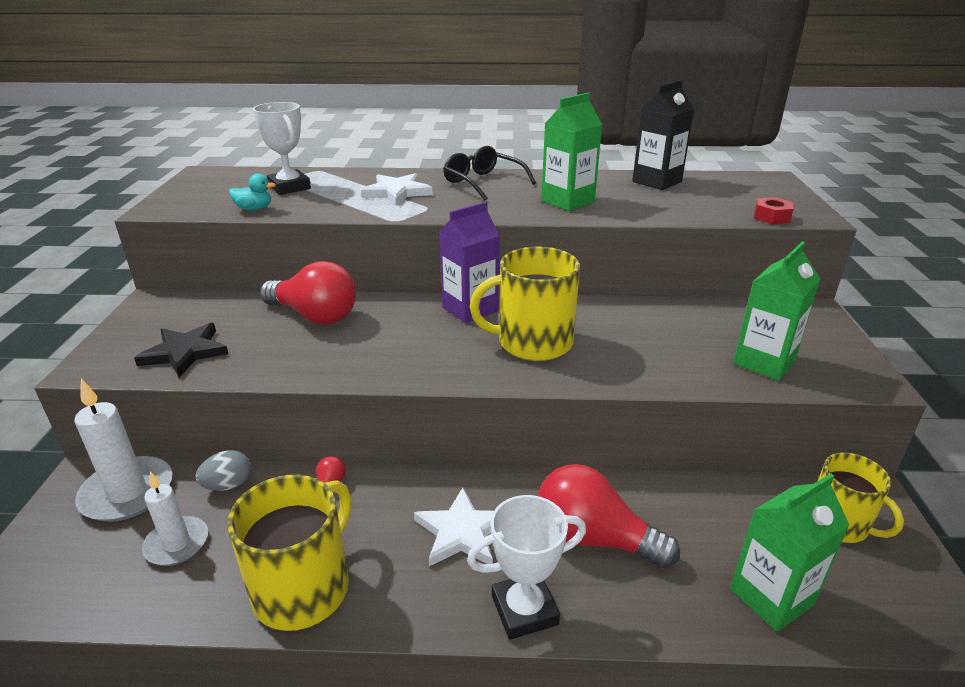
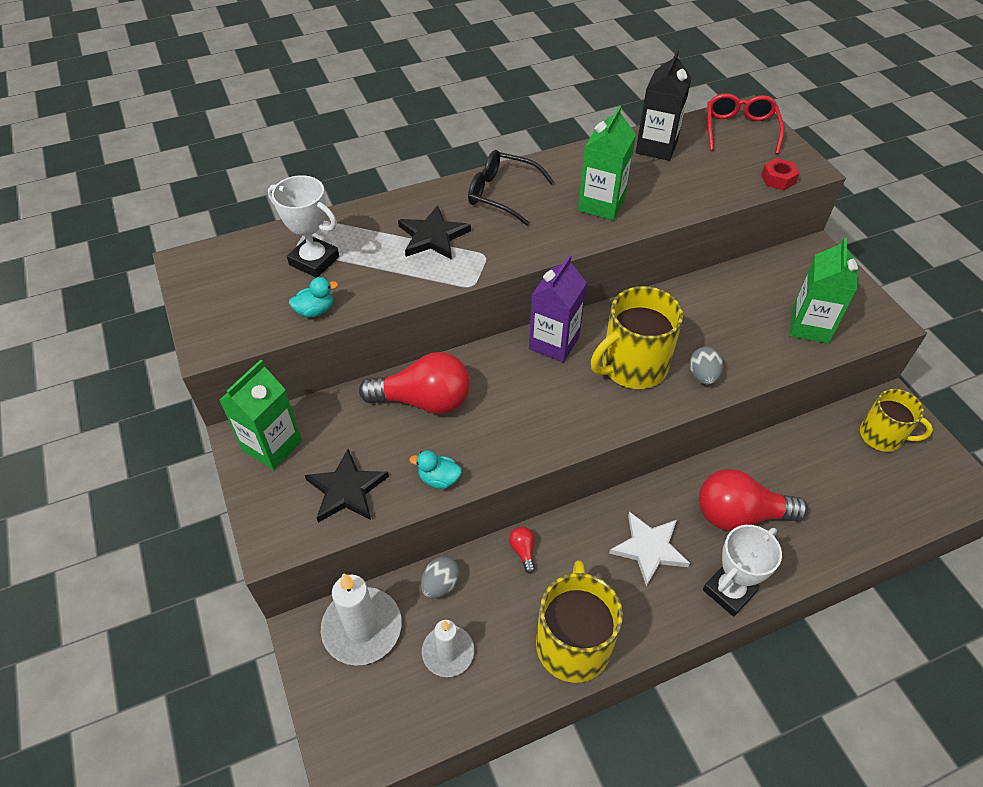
camera: 25 degrees left, 20 degrees up
(267, 368) = (439, 479): none -> turquoise duck
(397, 192) = (433, 236): white star -> black star
(603, 368) = (703, 376): none -> grey egg
(755, 185) = (740, 129): none -> red glasses
(771, 597) = (867, 513): green carton -> green carton (272, 446)

